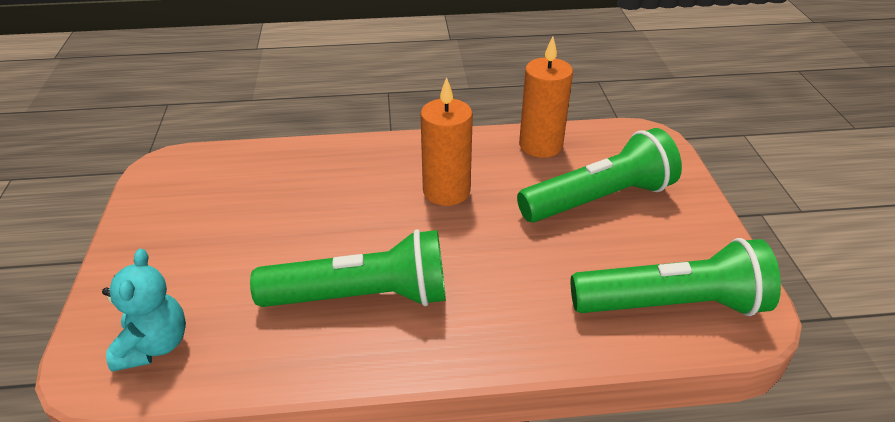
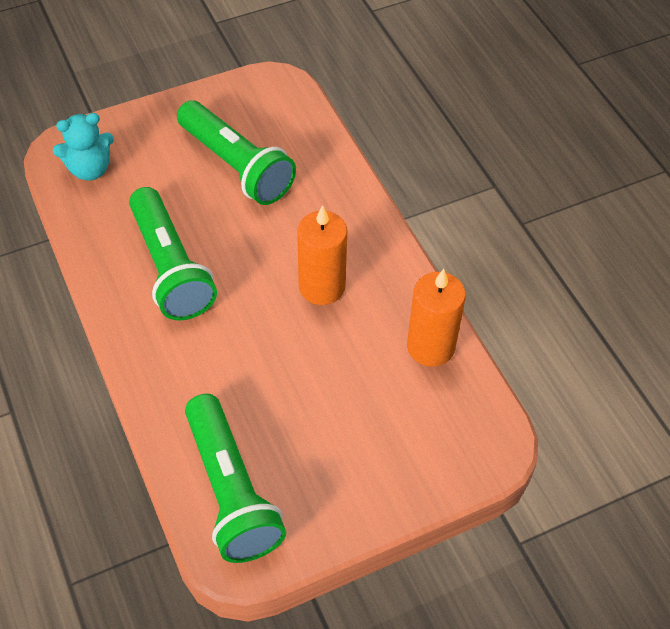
camera: 70 degrees right, 15 degrees up
(599, 199) = (360, 414): green flashlight -> green flashlight (236, 166)

